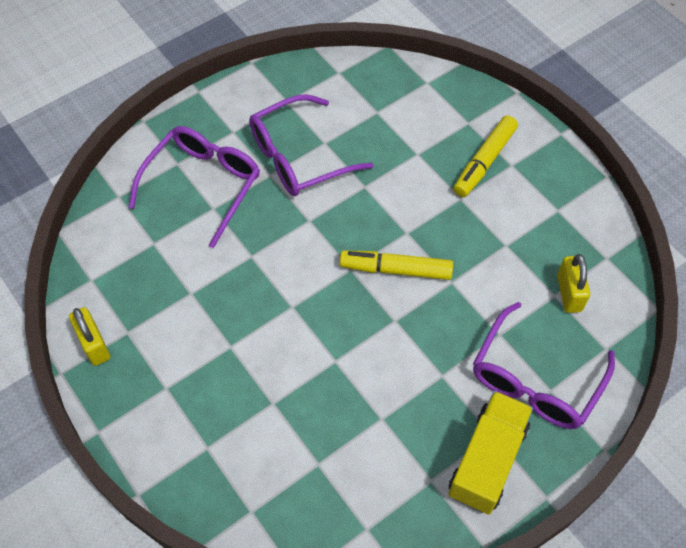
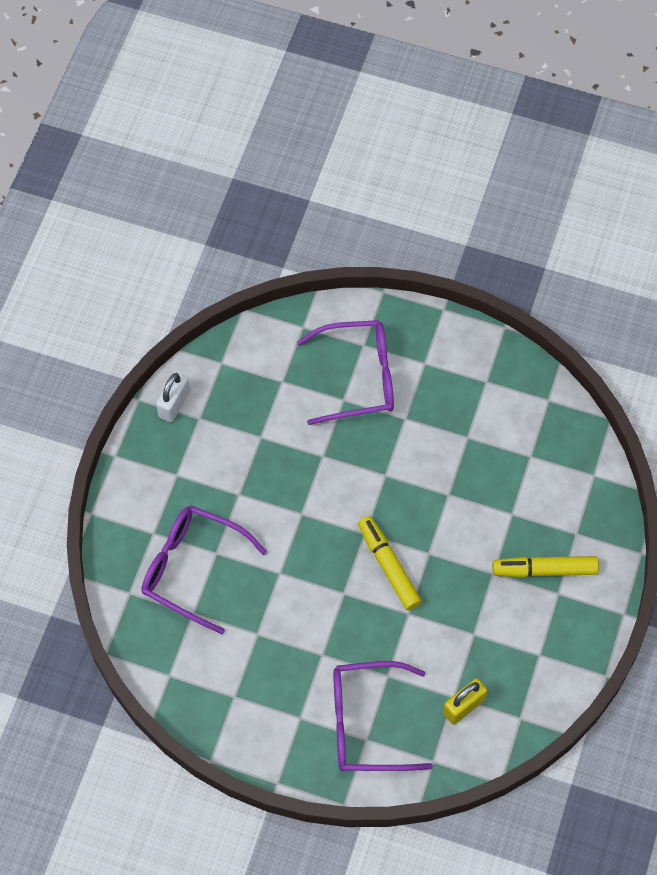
camera: 55 degrees right, 5 degrees up
(94, 345) = (174, 404): yellow padlock -> white padlock
(300, 156) = (439, 428): purple glasses -> purple glasses (193, 569)
(487, 460) = (276, 726): yellow truck -> none

